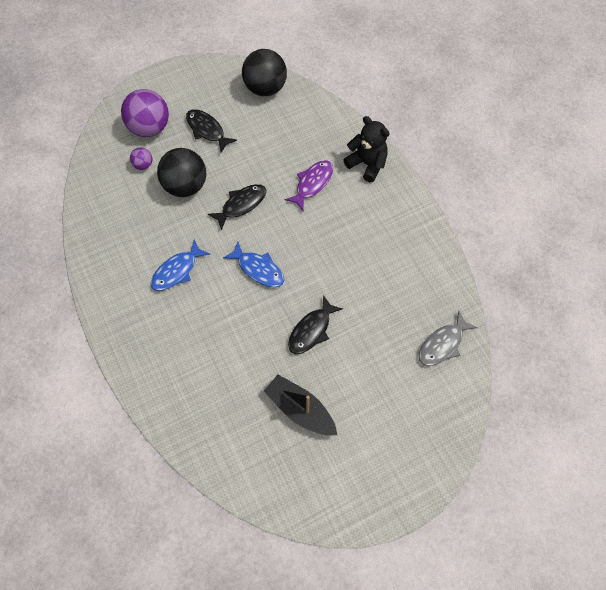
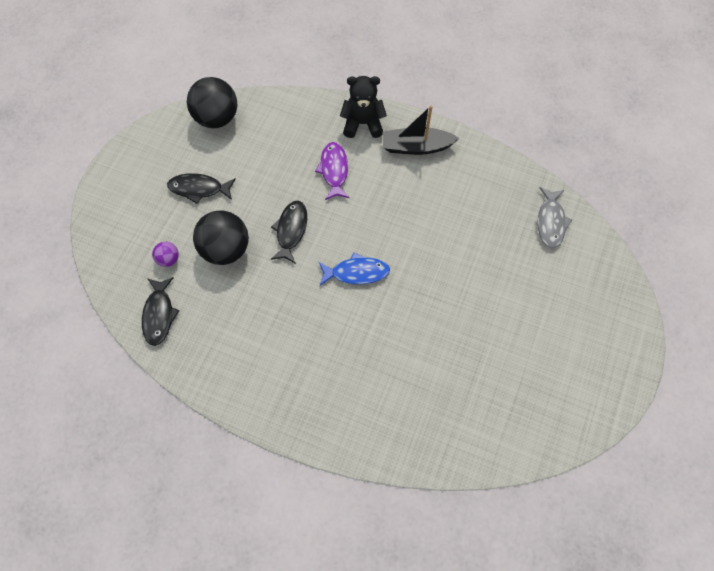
camera: 40 degrees left, 0 degrees up
(149, 127) = (142, 223): purple ball -> none
(177, 271) = (289, 327): blue fish -> none
(300, 409) = (497, 357): black boat -> black boat (416, 147)
(311, 330) = (446, 288): black fish -> black fish (159, 315)

